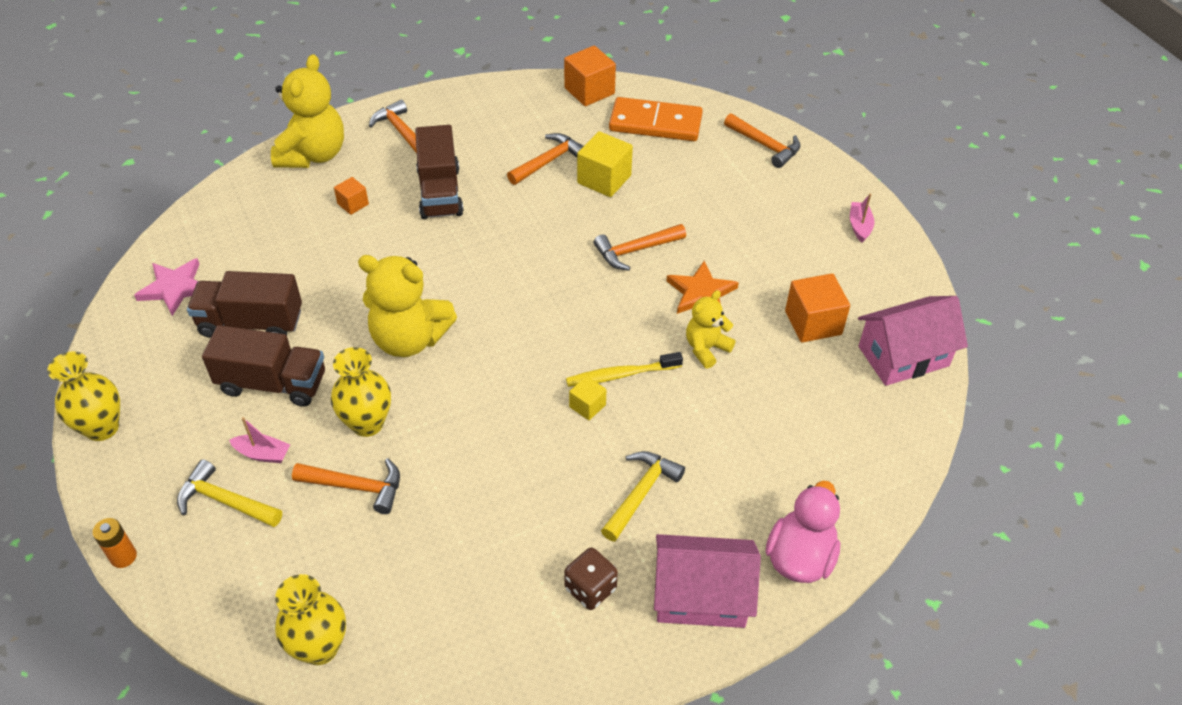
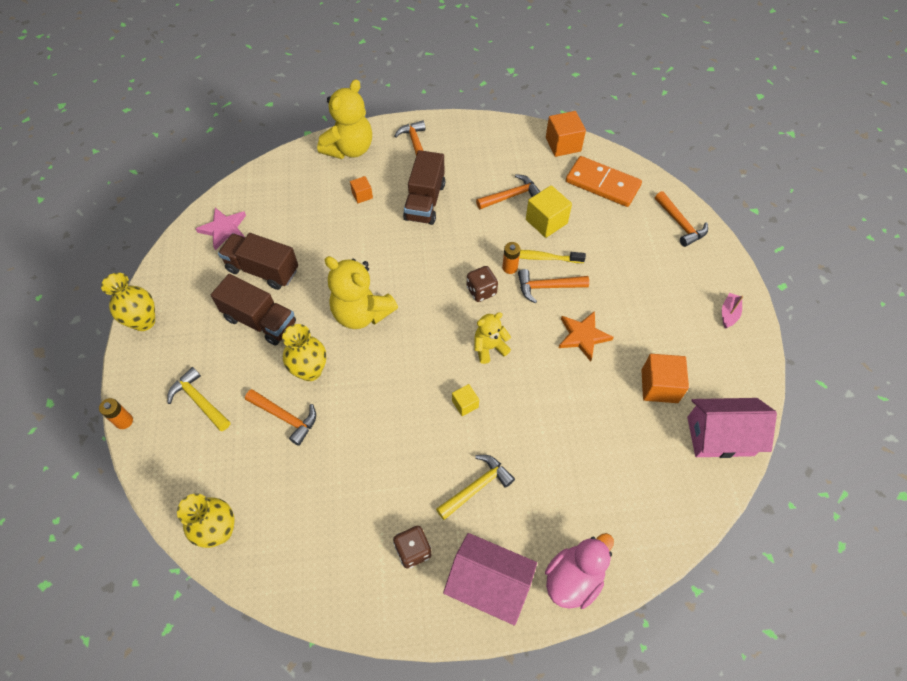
camera: 20 degrees right, 10 degrees up
(263, 454) = (235, 373): pink boat -> none
(555, 275) = (481, 291): none -> brown dice
(580, 240) = (510, 268): none -> orange battery
(621, 375) = (498, 386): yellow toothbrush -> yellow toothbrush (541, 258)
(706, 348) = (569, 383): yellow teddy bear -> yellow teddy bear (489, 347)

